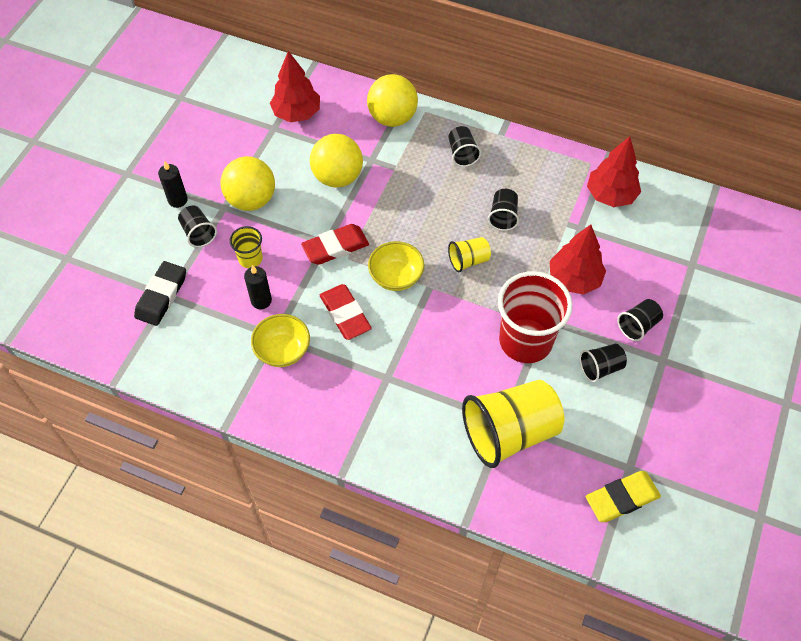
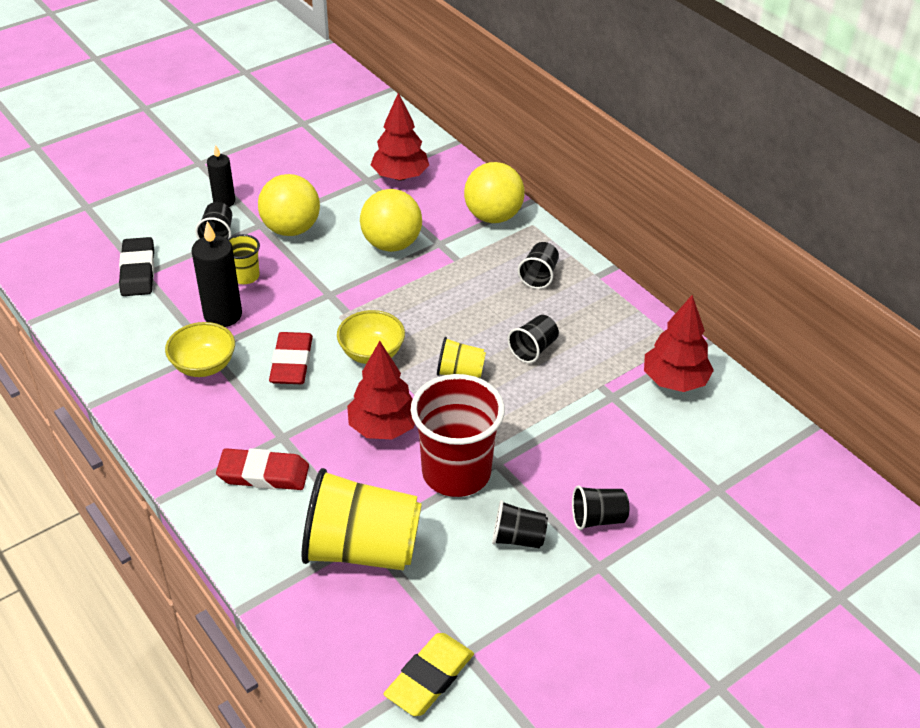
camera: 30 degrees right, 15 degrees down
(161, 296) = (138, 271): black eraser -> black eraser turned 60 degrees counterclockwise
(261, 300) = (223, 315): black candle -> black candle, size x1.57
(335, 247) = (335, 301): red eraser -> red eraser (263, 474)
(574, 279) = (562, 440): red tree -> red tree (383, 427)
(622, 498) = (429, 678): yellow eraser -> yellow eraser turned 60 degrees counterclockwise

